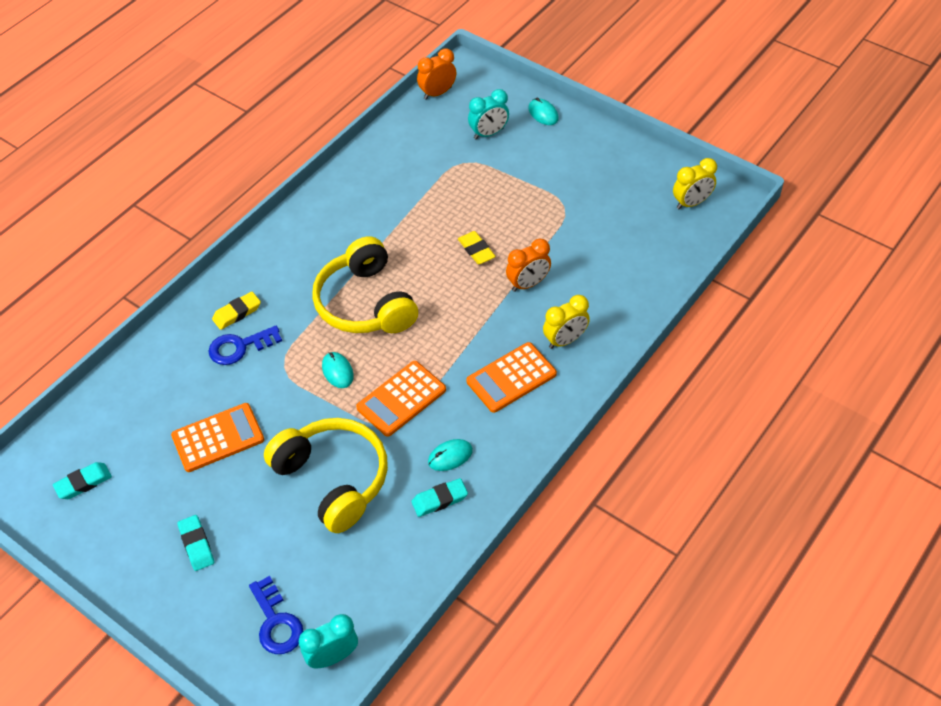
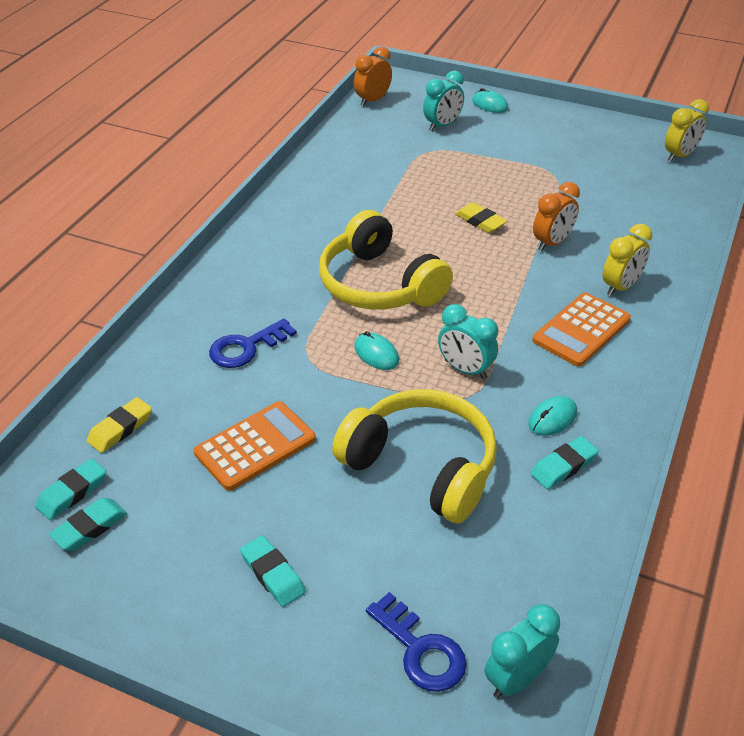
camera: 15 degrees left, 10 degrees down
(79, 452) = (72, 493): none -> turquoise eraser
(237, 313) = (230, 315): yellow eraser -> yellow eraser (120, 428)
(401, 399) = (465, 369): orange calculator -> turquoise clock

